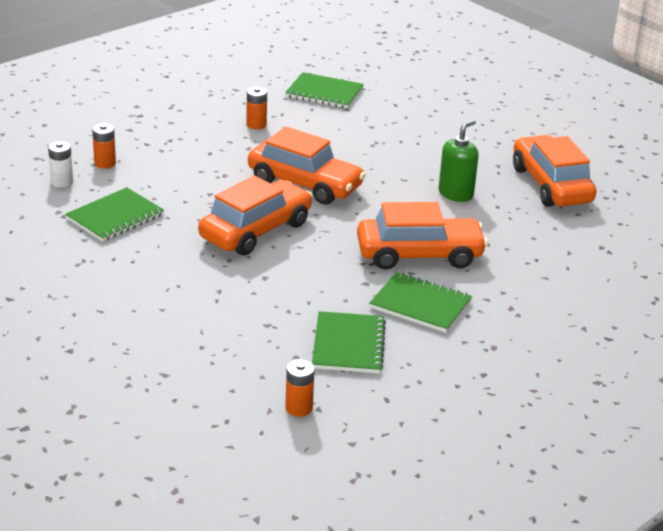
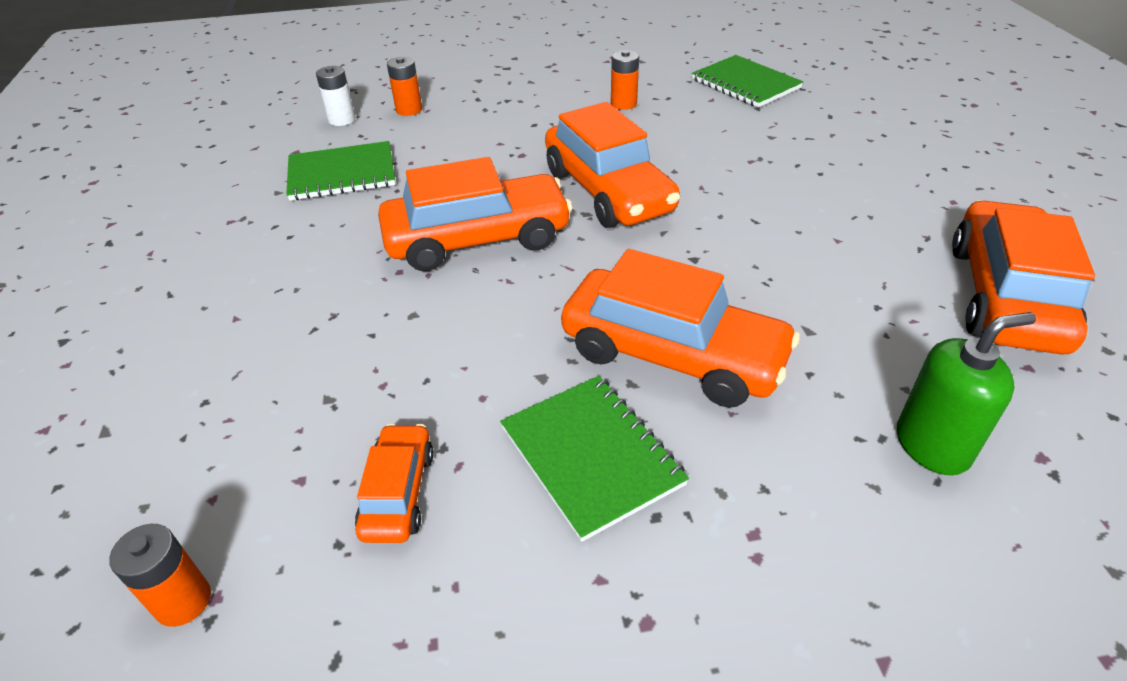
camera: 35 degrees right, 10 degrees up
(348, 345) = (398, 493): green notebook -> orange car
(456, 194) = (819, 265): green soap dispenser -> green soap dispenser (932, 445)

